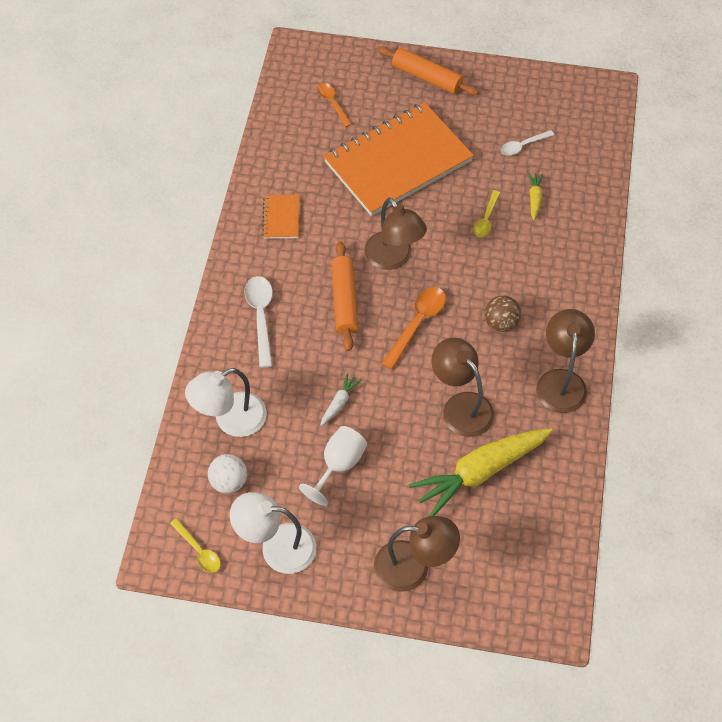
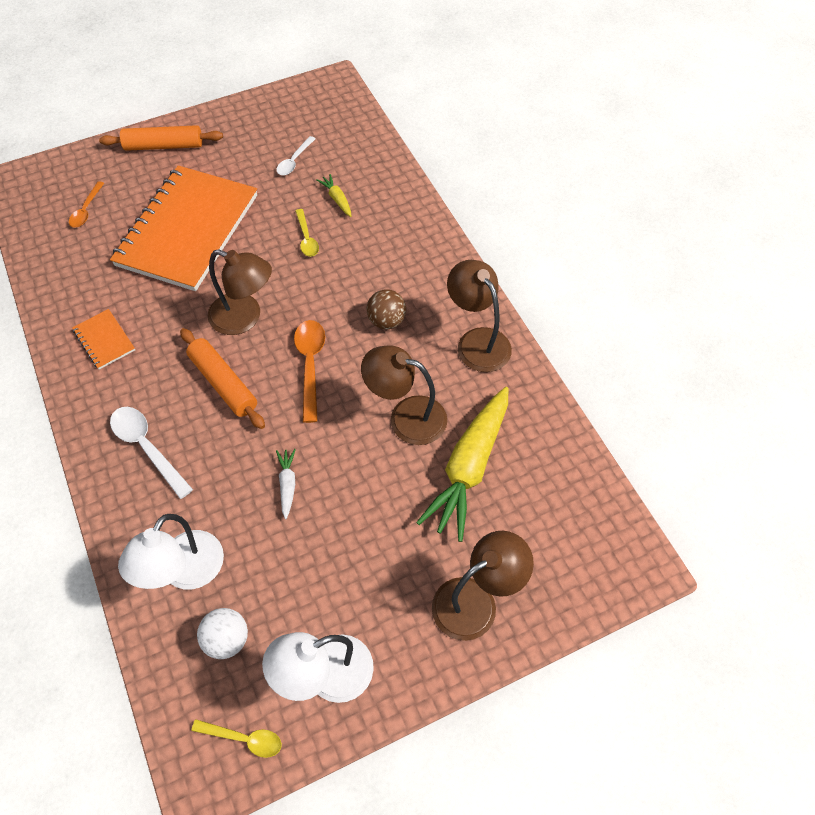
camera: 35 degrees left, 0 degrees up
(332, 103) = (86, 210): orange spoon -> orange spoon turned 105 degrees counterclockwise
(338, 465) = (330, 547): white goblet -> none

